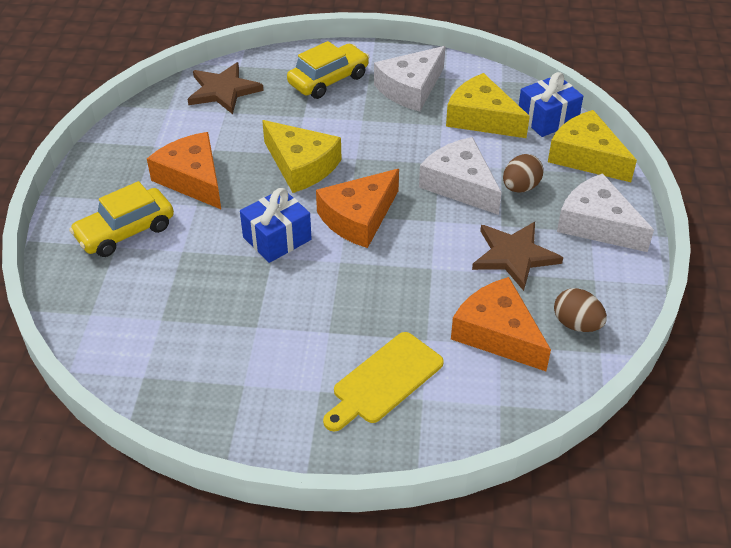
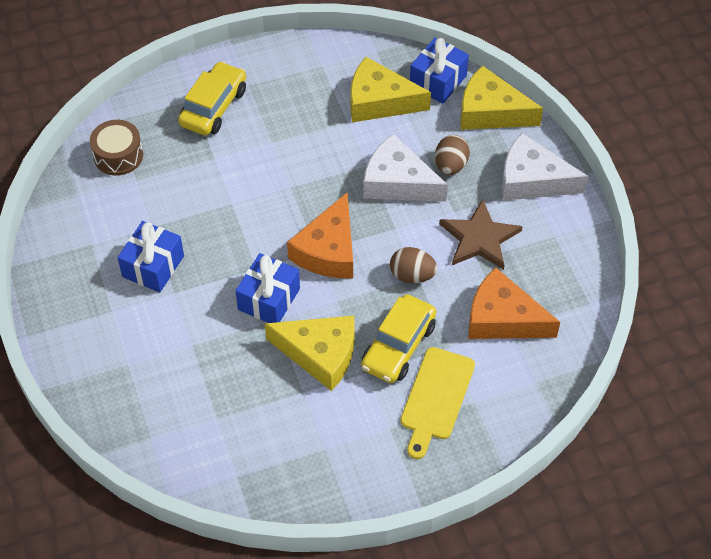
camera: 25 degrees left, 10 degrees up
(125, 232) = (127, 345): yellow car -> yellow car (398, 346)
(193, 179) = (153, 266): orange cheese -> blue gift
(223, 90) = (118, 156): brown star -> brown drum
(301, 165) = (245, 214): yellow cheese -> yellow cheese (320, 354)
(410, 88) = (297, 90): white cheese -> none
(576, 324) = (560, 285): brown egg -> brown egg (412, 275)

